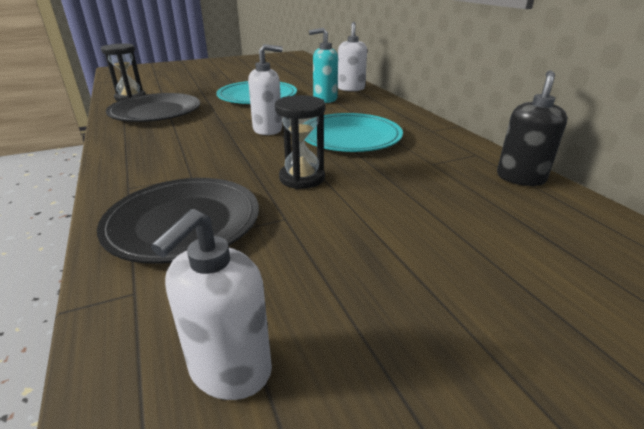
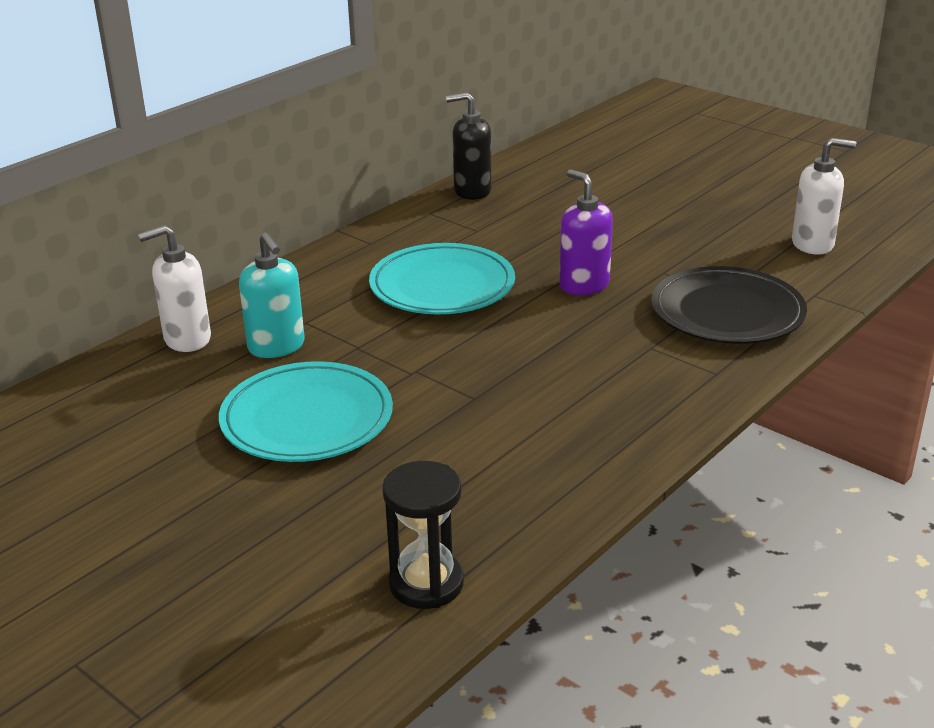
camera: 115 degrees left, 0 degrees up
(155, 112) = (482, 493): black plate -> none
(268, 129) = (466, 350): white soap dispenser -> none
(302, 178) = (584, 285): black hourglass -> purple soap dispenser

